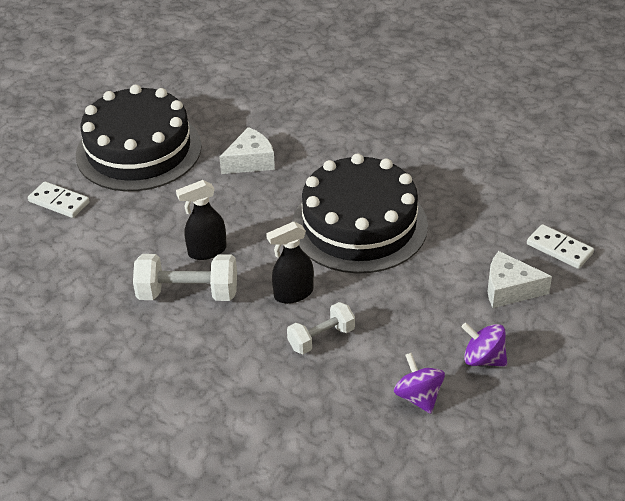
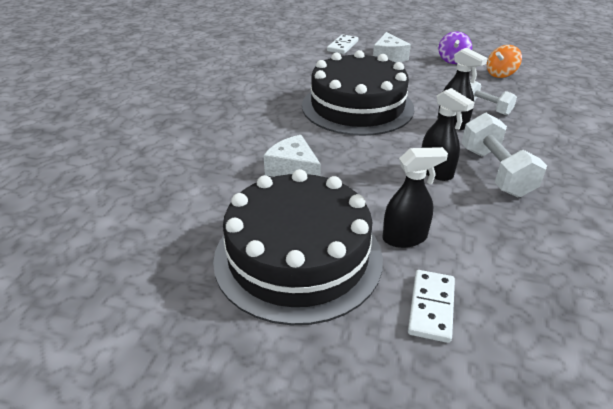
camera: 105 degrees left, 5 degrees down
(129, 207) = (405, 238): none -> black spray bottle
(418, 397) = (500, 74): purple spinning top -> orange spinning top

